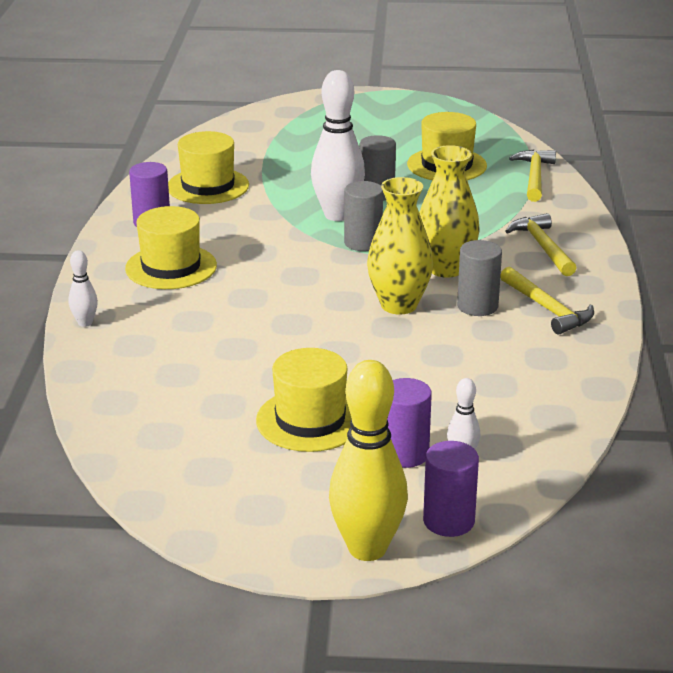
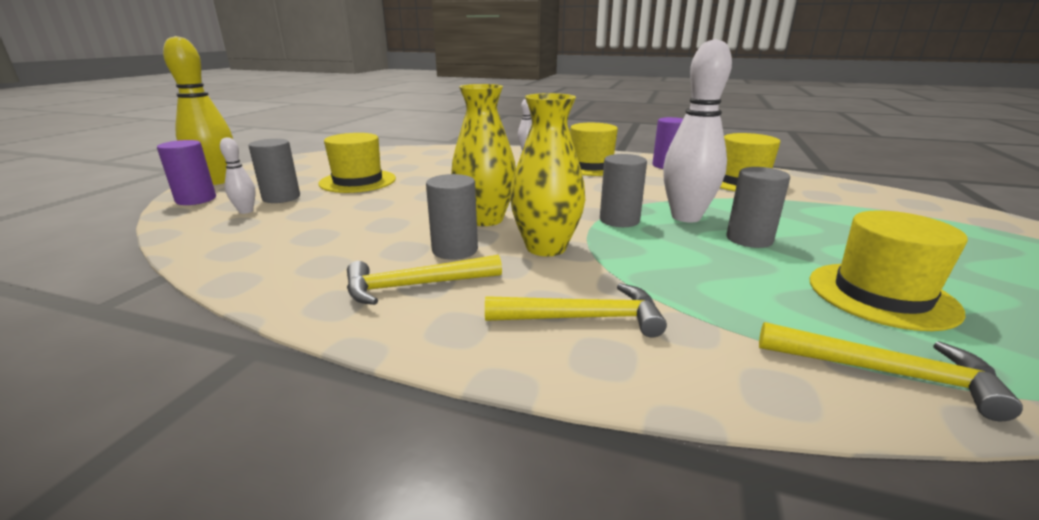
camera: 105 degrees right, 5 degrees down
(404, 454) = (281, 197): purple cylinder -> grey cylinder

